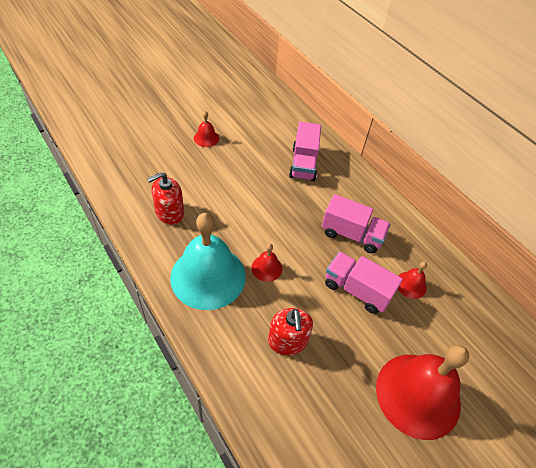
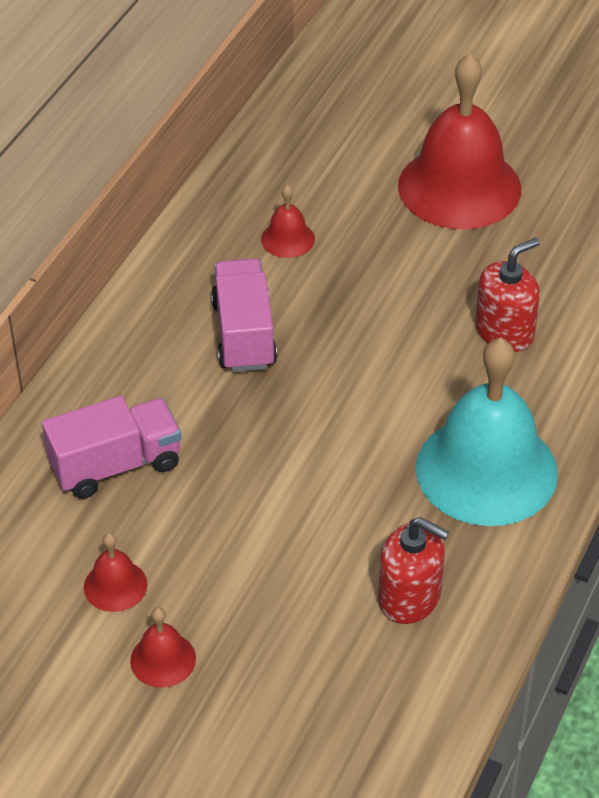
camera: 115 degrees left, 5 degrees down
(266, 268) = (405, 408): red bell -> red bell (115, 585)
(357, 290) = (351, 292): pink truck -> none

